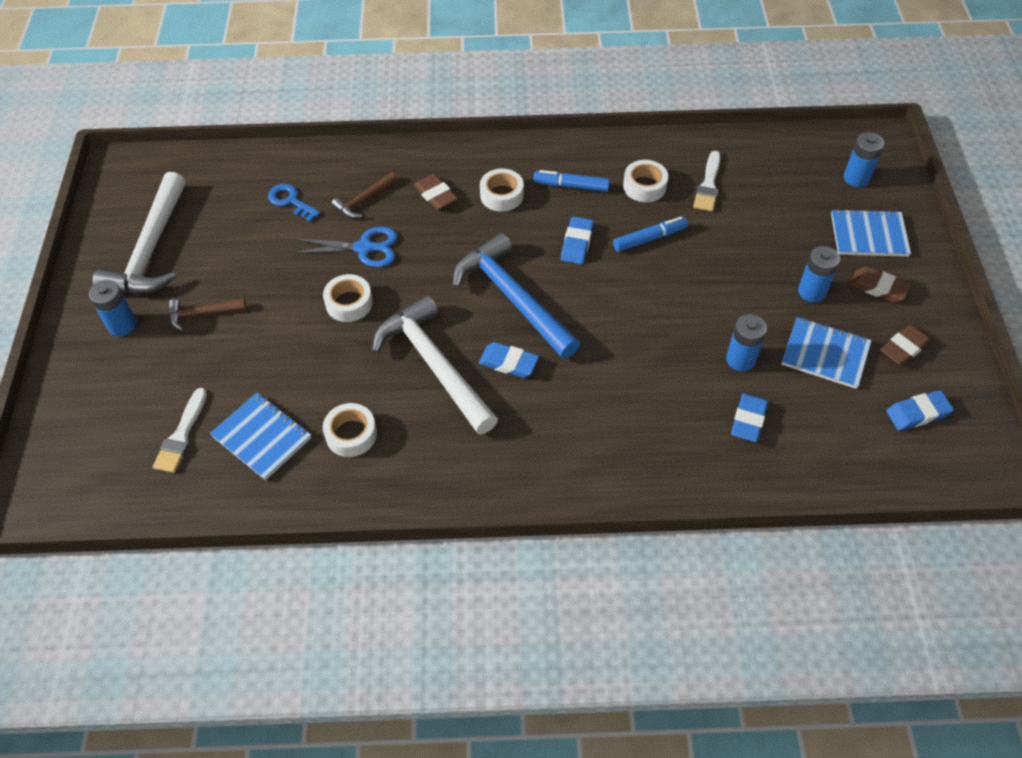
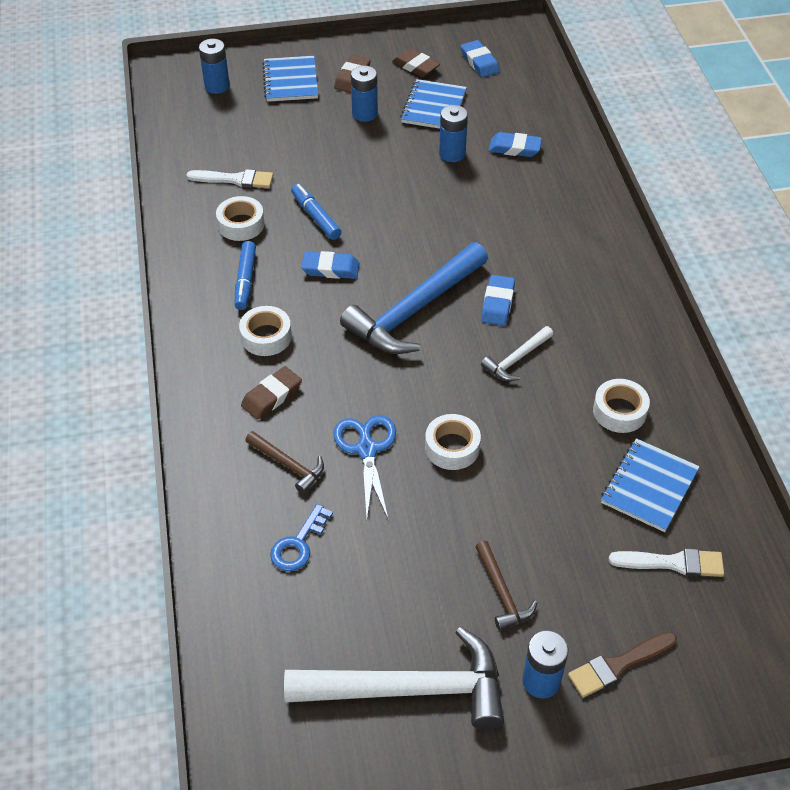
camera: 100 degrees left, 5 degrees down
(112, 375) = (618, 665): none -> brown brush
(434, 365) = (517, 359): white hammer -> white hammer, size x0.47

